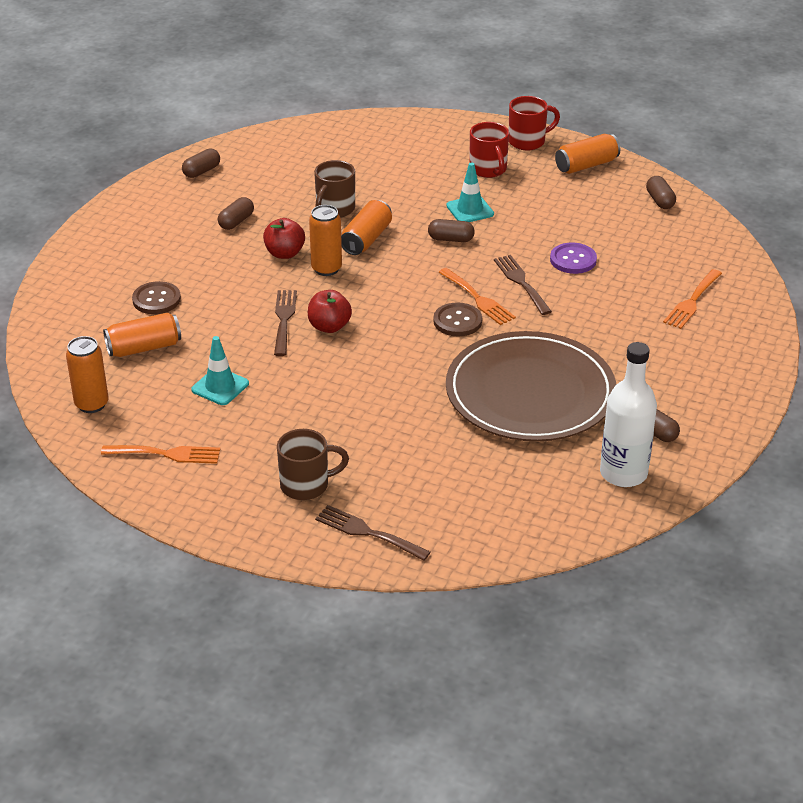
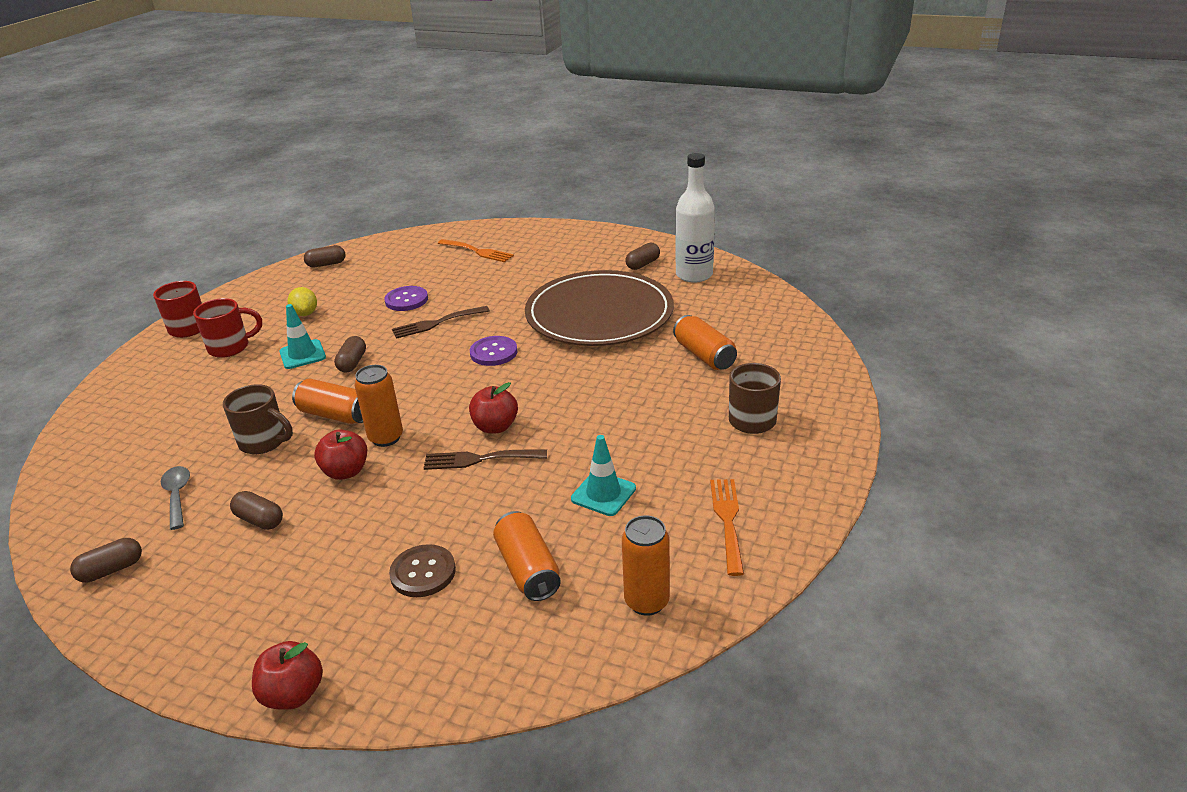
camera: 90 degrees left, 5 degrees down
(66, 258) = (293, 694): none -> red apple
(201, 171) = (111, 570): brown capsule -> brown capsule turned 75 degrees counterclockwise
(275, 182) = (177, 496): none -> grey spoon
(367, 532) = (803, 381): brown fork -> none
(457, 321) = (493, 352): brown button -> purple button
(478, 299) = (459, 343): orange fork -> none
(549, 201) = (305, 313): none -> yellow lemon
(586, 165) = (250, 297): orange can -> orange can (704, 355)

